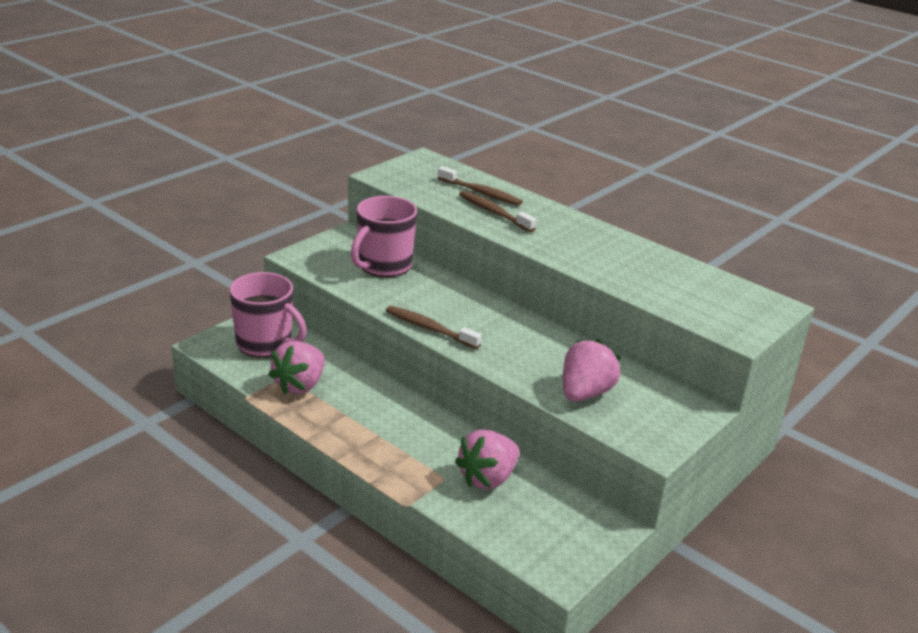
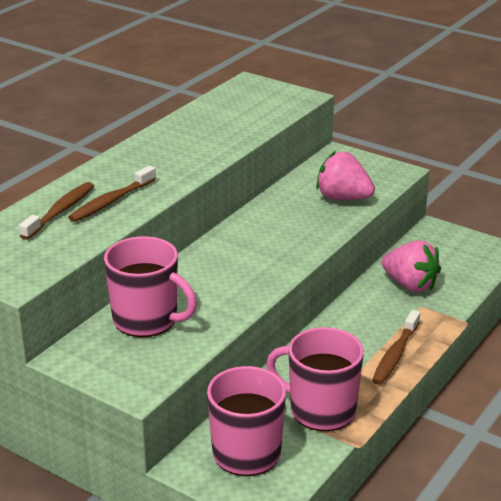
camera: 95 degrees left, 0 degrees up
(300, 385) = (320, 410): pink strawberry -> pink mug
(429, 328) = (273, 278): brown toothbrush -> brown toothbrush (395, 354)

